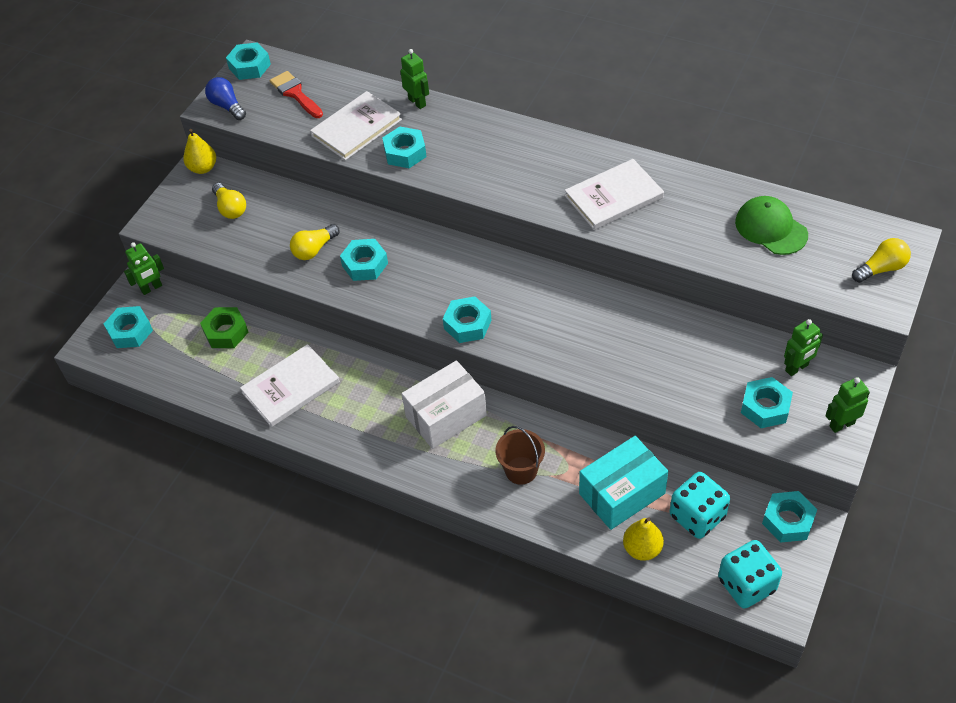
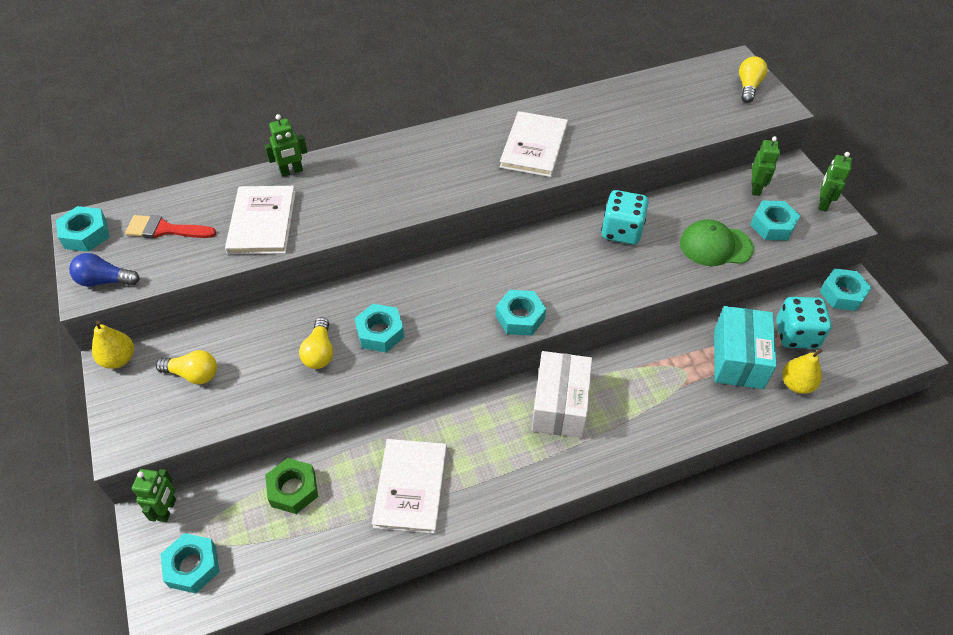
camera: 50 degrees left, 0 degrees up
(405, 152) = (332, 215): turquoise nut -> none
(417, 102) = (291, 171): green robot -> green robot turned 150 degrees clockwise
(521, 470) = (659, 399): brown bucket -> none
(746, 585) = (875, 353): turquoise dice -> turquoise dice (621, 231)
(771, 228) = (657, 103): green cap -> green cap (715, 246)

